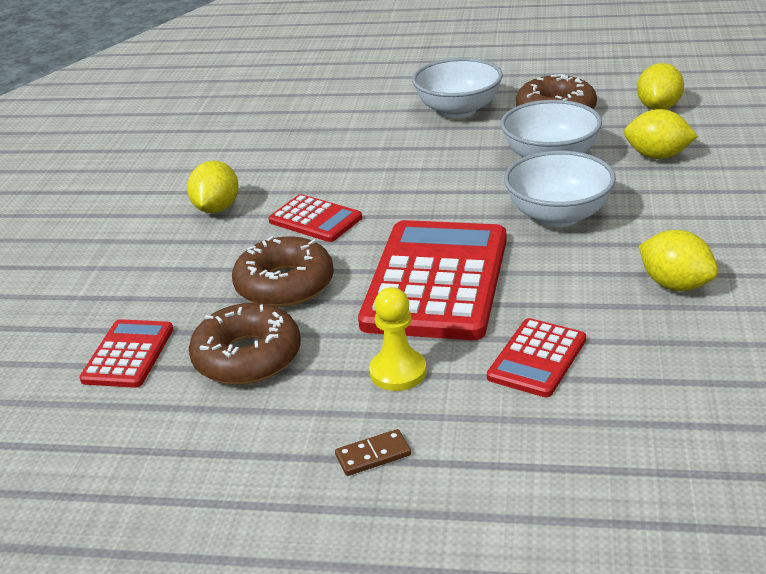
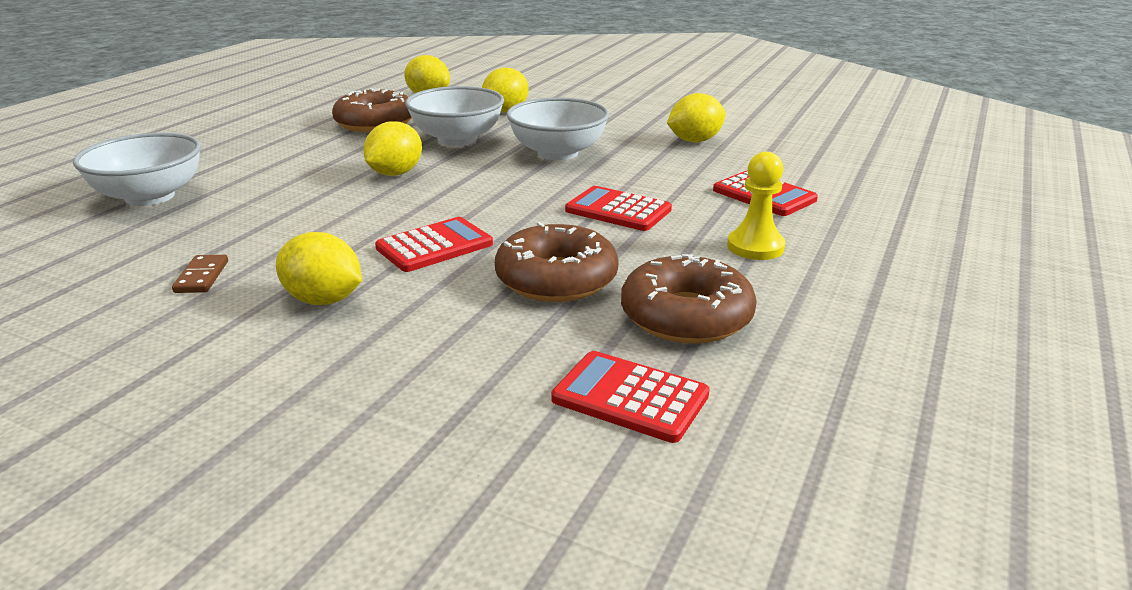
camera: 75 degrees left, 5 degrees down
(373, 455) = (876, 274): brown domino -> brown domino (201, 277)
(436, 281) = (618, 210): red calculator -> red calculator, size x0.50
(443, 159) = (395, 173): none -> yellow lemon
(458, 110) = (303, 152): white bowl -> white bowl (150, 197)

